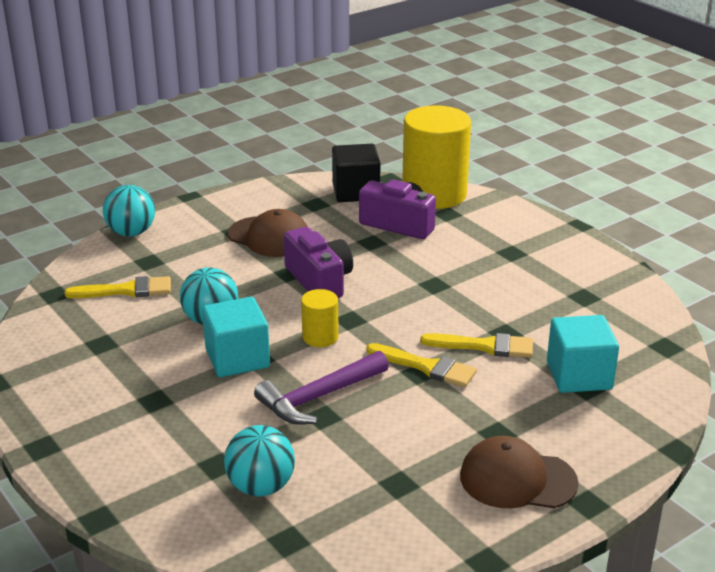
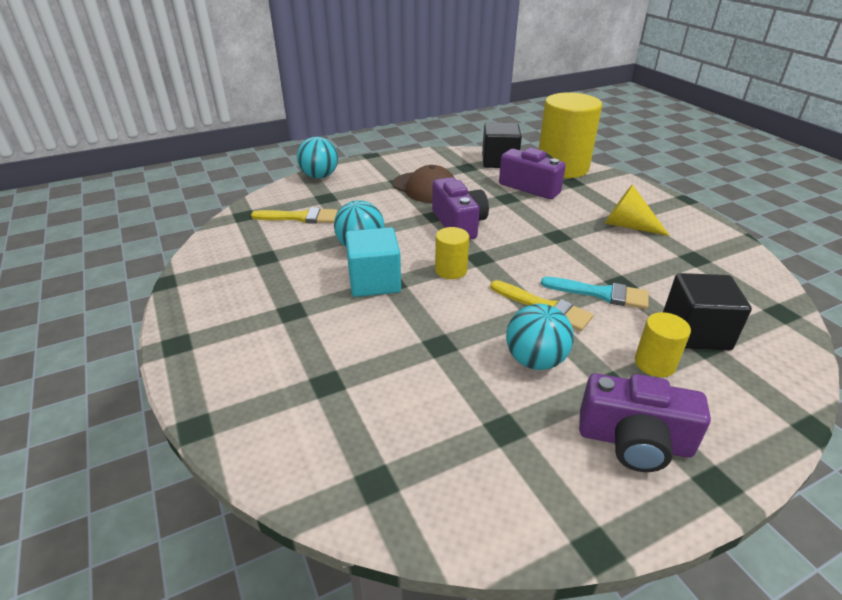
camera: 10 degrees right, 5 degrees up
(261, 487) = (363, 413): turquoise ball -> turquoise ball (535, 360)
(318, 397) = (439, 325): purple hammer -> none
(484, 346) = (601, 294): yellow brush -> turquoise brush
(513, 265) = (628, 226): none -> yellow cone
(517, 479) = (634, 441): brown cap -> purple camera
(538, 410) = (655, 363): none -> yellow cylinder
(579, 376) = (695, 332): turquoise cube -> black cube

